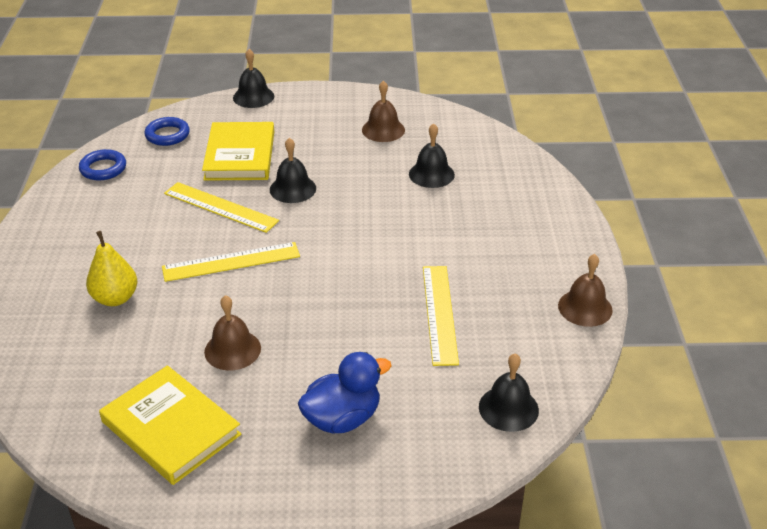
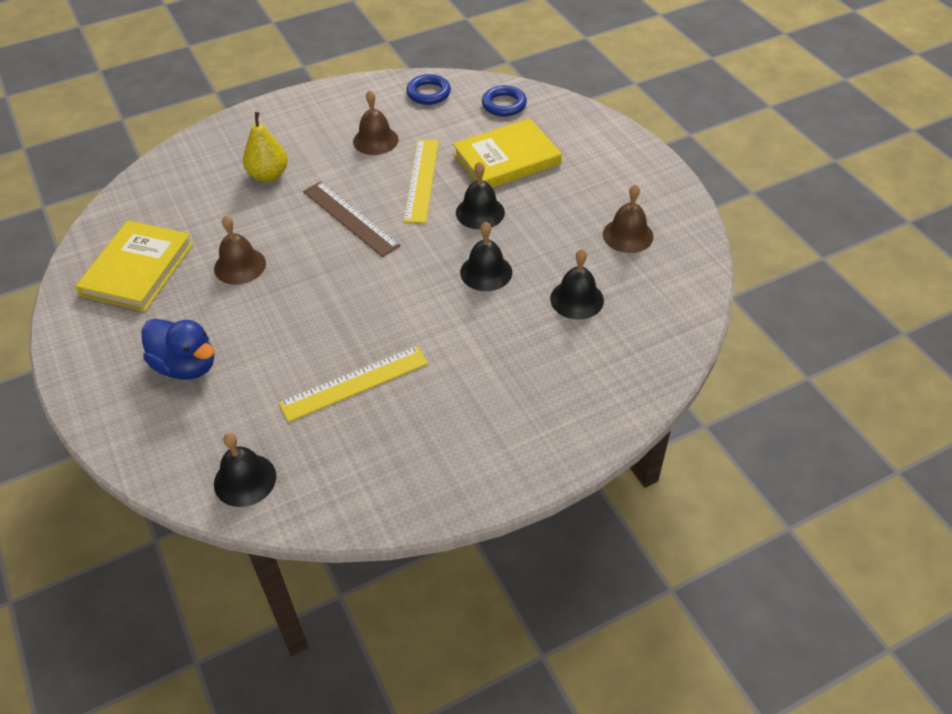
camera: 65 degrees right, 10 degrees up
(231, 262) = (350, 218): yellow ruler -> brown ruler
(253, 97) = (609, 127): black bell -> black bell (486, 272)
(585, 307) = (426, 500): brown bell -> brown bell (375, 140)

